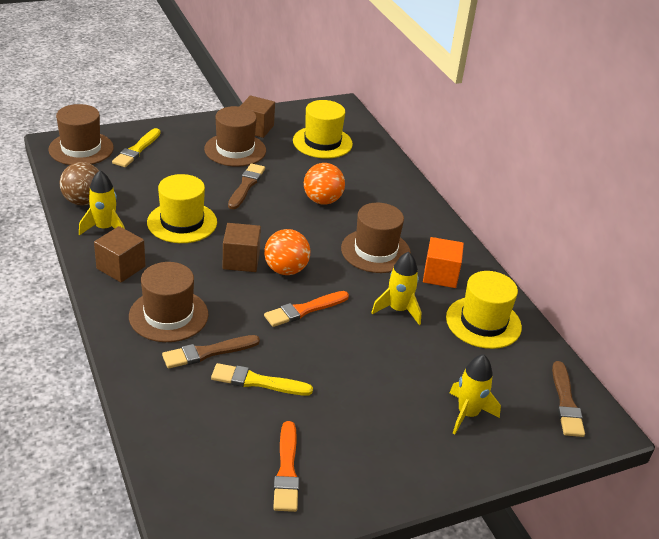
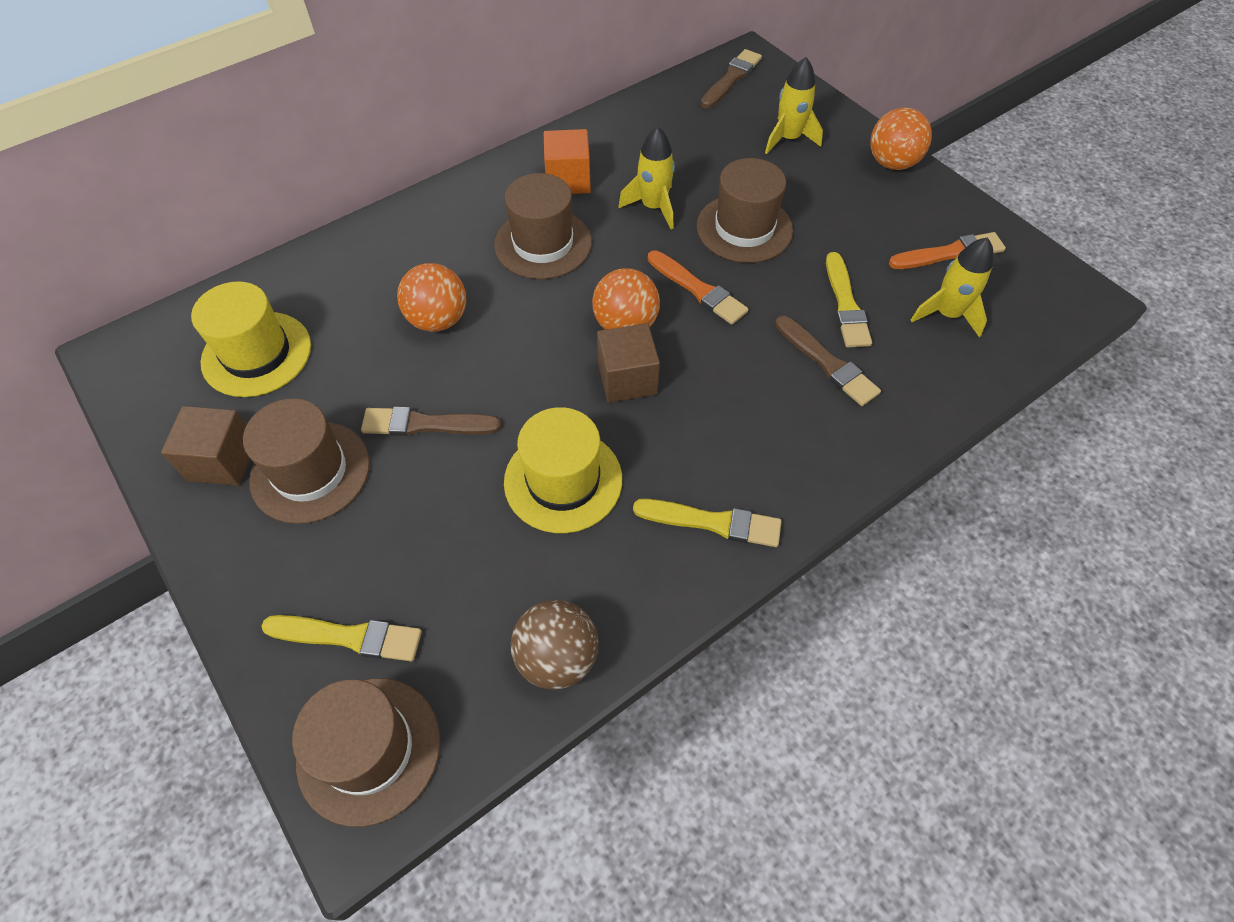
camera: 100 degrees left, 20 degrees up
(105, 228) = (624, 587): yellow rocket -> yellow rocket (947, 314)
(121, 267) = (712, 522): brown cube -> yellow brush
(168, 315) = (784, 426): brown hat -> brown hat (744, 228)
(417, 477) = (892, 163): none -> orange ball
(483, 322) = (640, 139): yellow hat -> none
(566, 402) = (731, 78): brown brush -> brown brush turned 45 degrees counterclockwise

